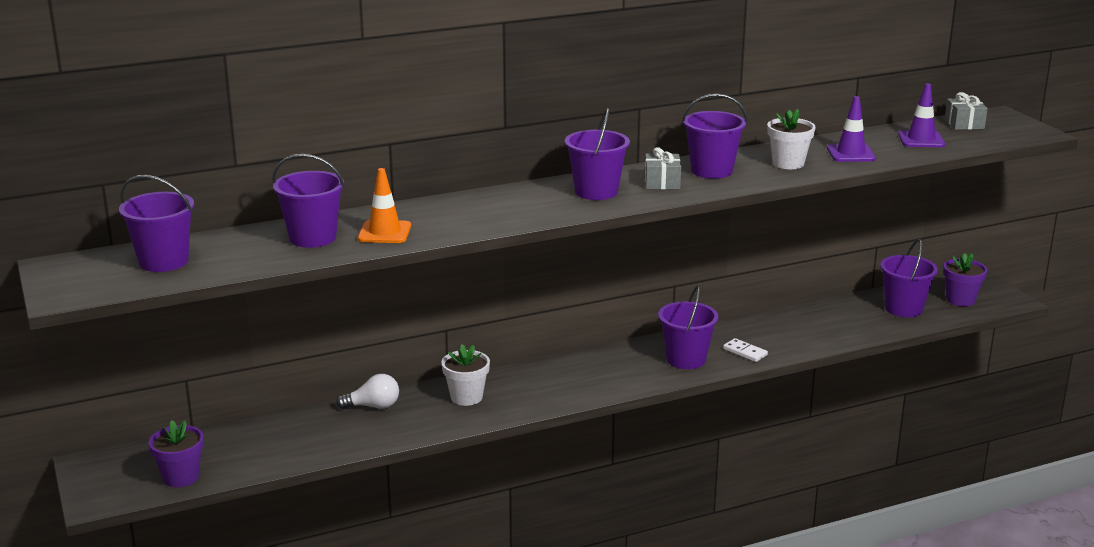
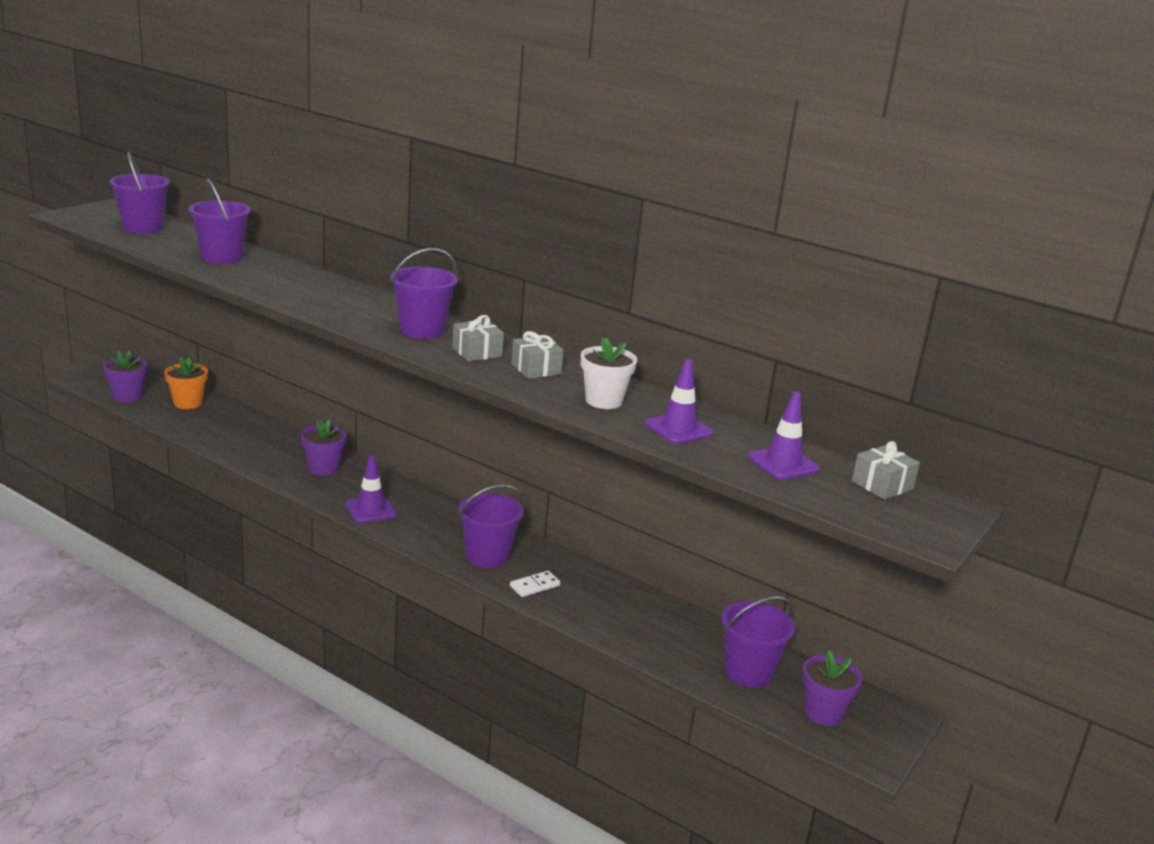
camera: 55 degrees right, 0 degrees up
(240, 443) = (188, 403): none -> orange flower pot
(373, 406) = (278, 436): white light bulb -> none
(384, 232) = (252, 275): orange traffic cone -> none
(466, 397) = (323, 468): white flower pot -> purple flower pot
(567, 392) = (370, 509): none -> purple traffic cone
(711, 171) = (536, 369): purple bucket -> grey gift
(745, 352) = (534, 586): white domino -> white domino turned 45 degrees clockwise

